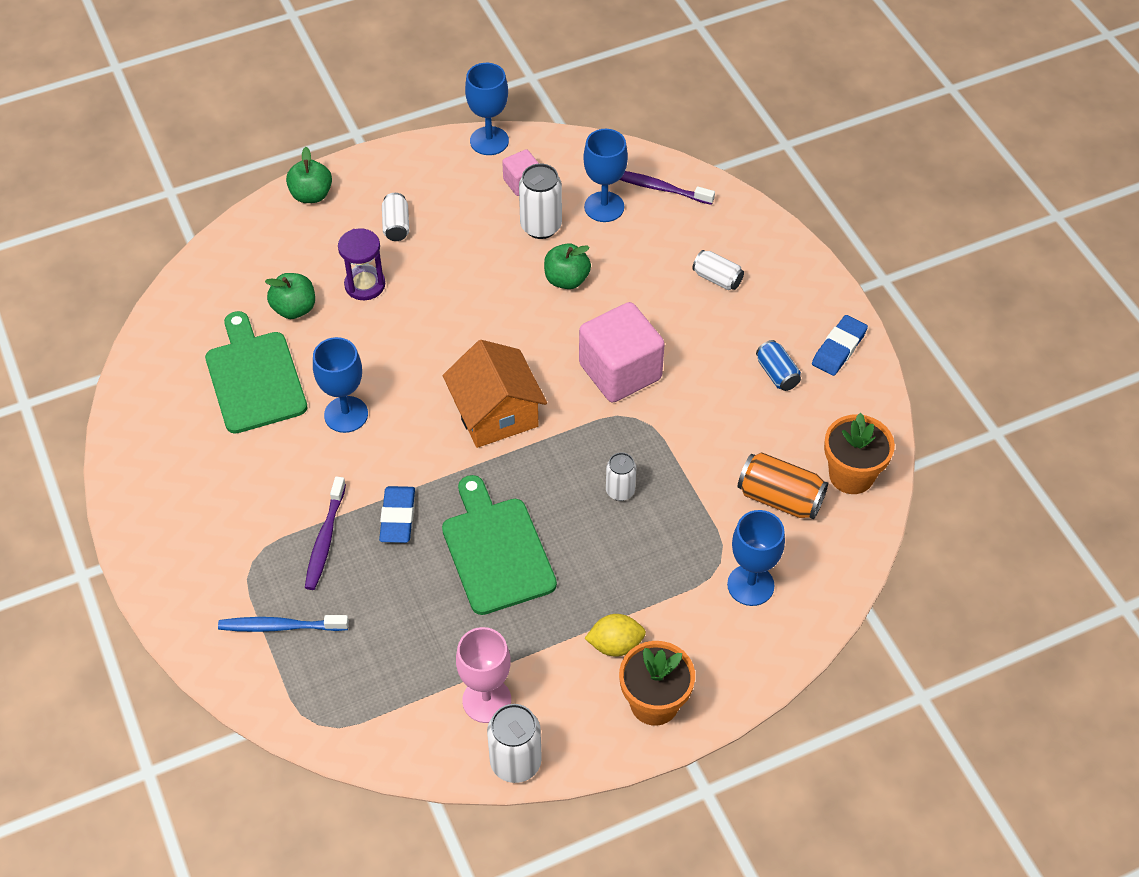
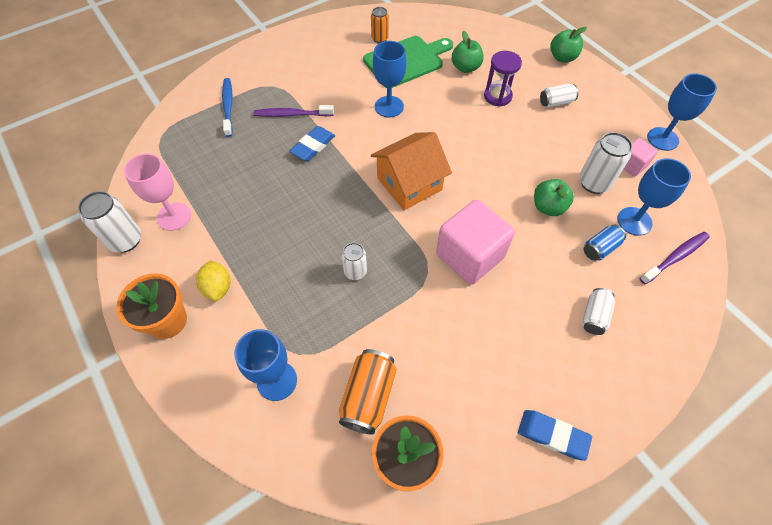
camera: 80 degrees right, 5 degrees up
(189, 404) = (380, 38): none -> orange can
(398, 517) = (313, 146): blue eraser -> blue eraser turned 45 degrees counterclockwise
(496, 550) = (293, 203): green cutting board -> none
(658, 188) = (675, 257): purple toothbrush -> purple toothbrush turned 45 degrees clockwise
(777, 374) = (504, 379): blue can -> blue can (600, 248)

